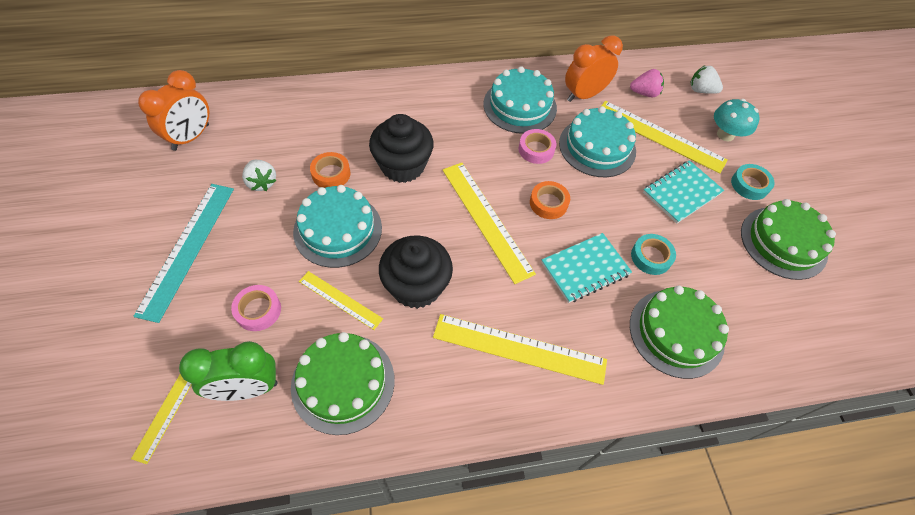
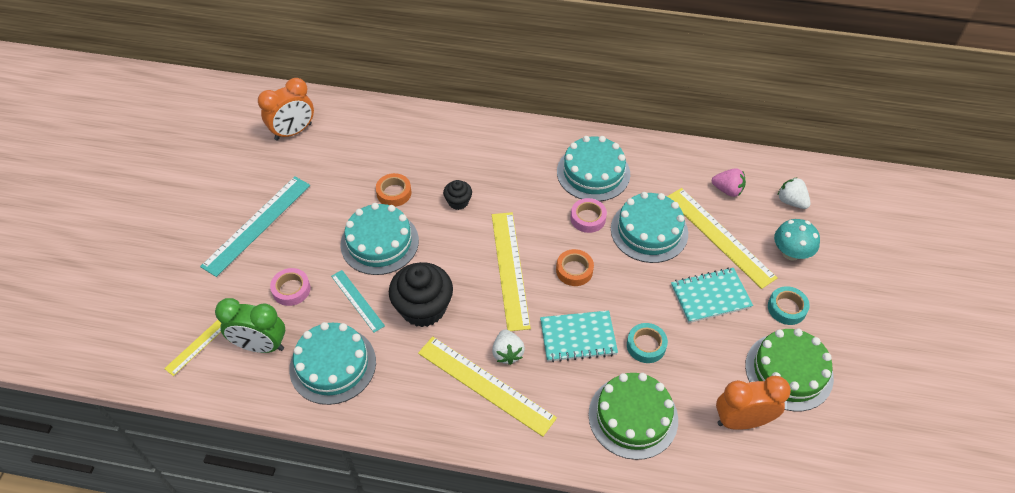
camera: 25 degrees right, 5 degrees down
(262, 182) = (334, 186): white strawberry -> white strawberry (507, 353)
(340, 300) = (357, 300): yellow ruler -> turquoise ruler
(343, 382) = (333, 365): green cake -> turquoise cake
(402, 166) = (458, 202): black cupcake -> black cupcake, size x0.50
(584, 95) = (663, 177): orange clock -> orange clock (742, 421)

